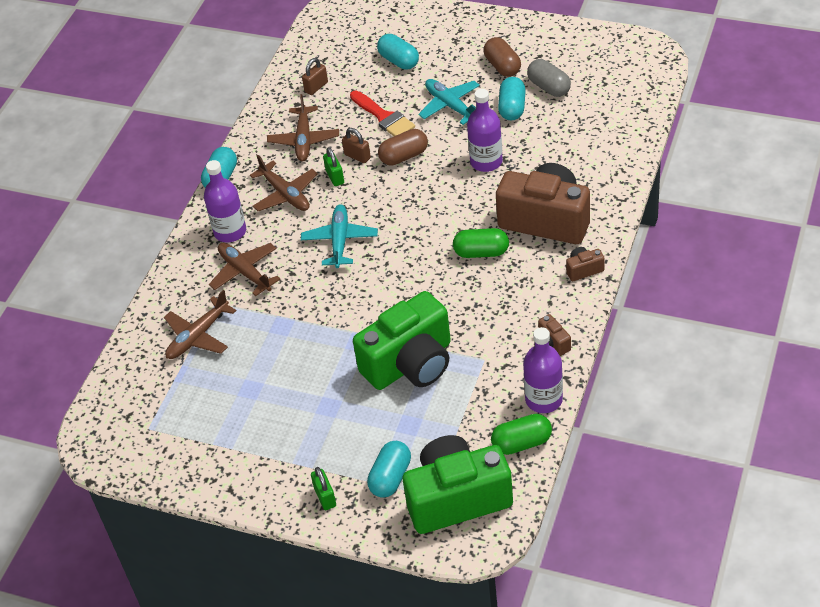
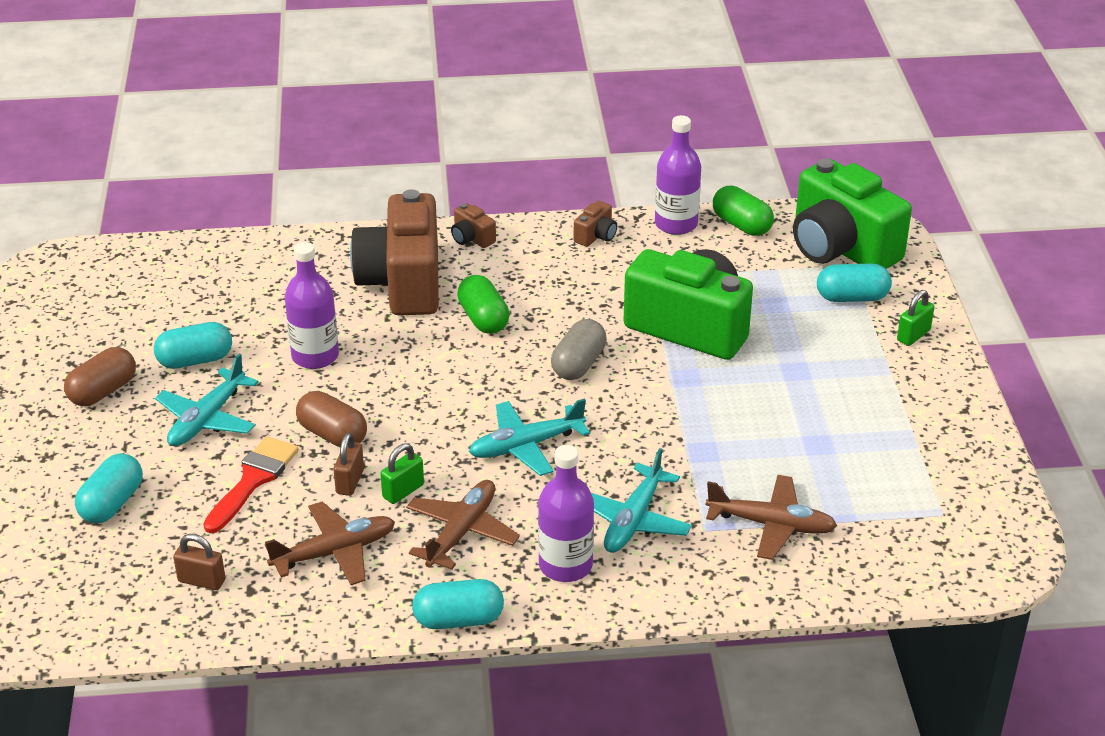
camera: 120 degrees left, 10 degrees down
(245, 272) = (633, 520): brown plane -> turquoise plane
(549, 87) = (141, 338): grey capsule -> grey capsule (578, 364)

